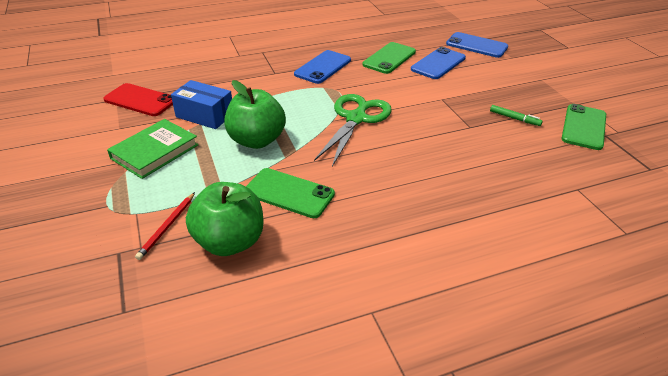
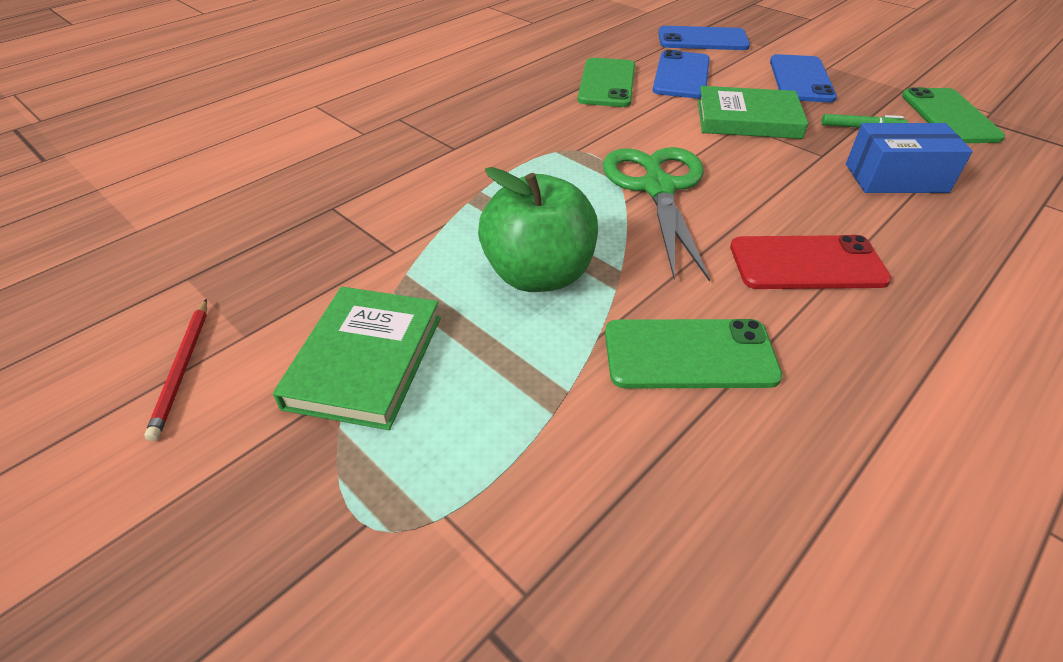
camera: 25 degrees left, 5 degrees up
(140, 100) = (243, 264): red phone -> red phone (807, 263)
(167, 226) = (538, 518): red pencil -> red pencil (183, 368)
(205, 115) = (400, 256): blue box -> blue box (895, 178)
(230, 242) = (687, 498): green apple -> none
(323, 67) = (523, 120): blue phone -> blue phone (801, 79)
(449, 97) = (747, 119): none -> green book

